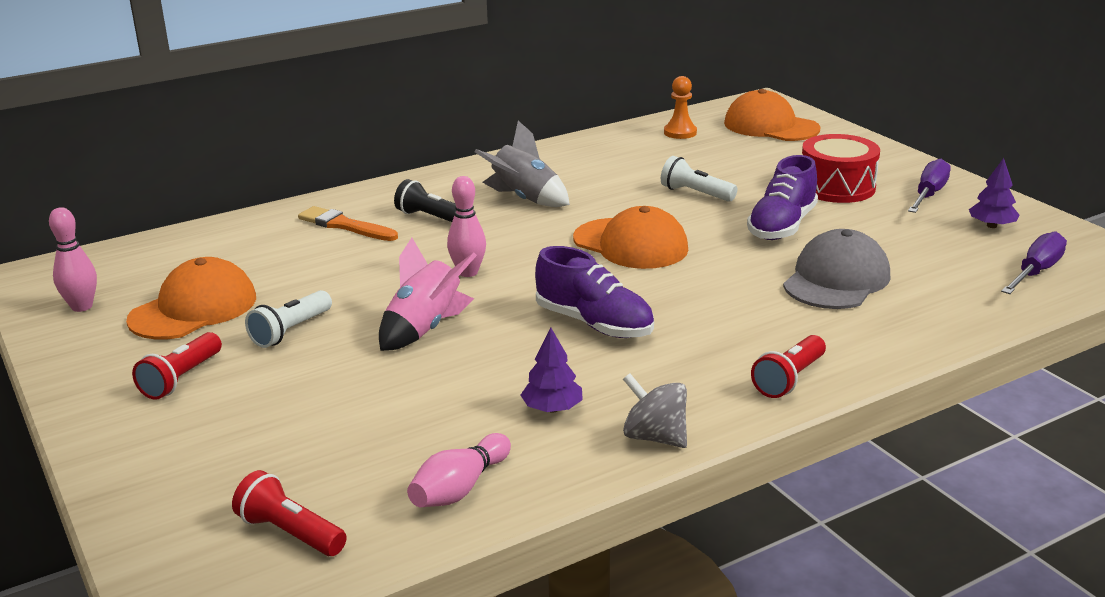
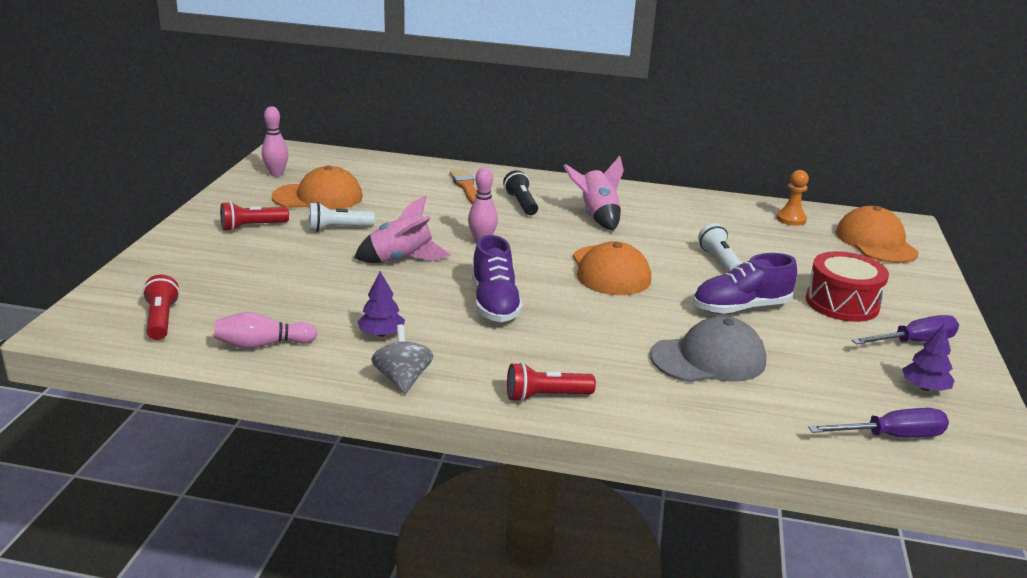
camera: 40 degrees right, 0 degrees up
(524, 199) = (597, 216): grey rocket -> pink rocket

